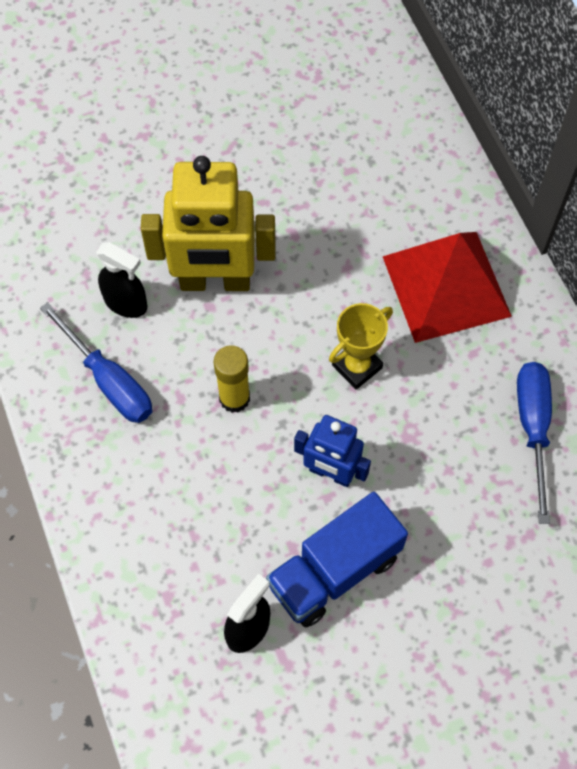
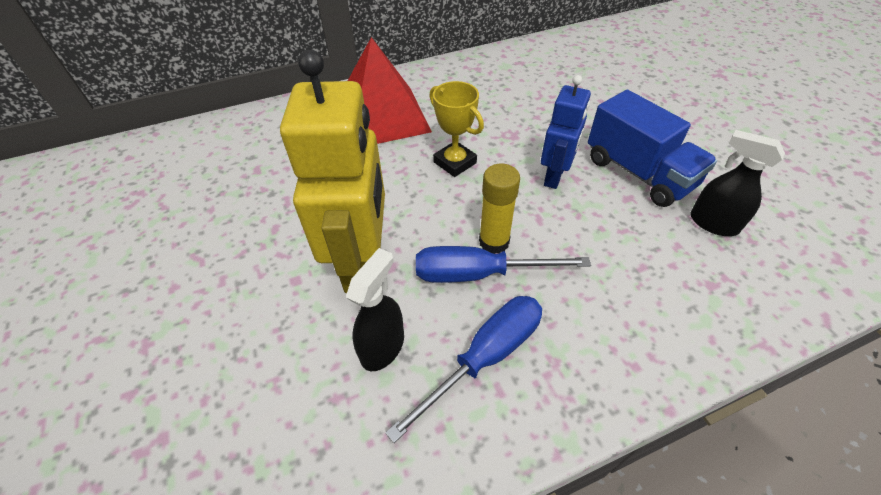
camera: 90 degrees left, 15 degrees down
(533, 428) = (497, 81): blue screwdriver -> blue screwdriver (479, 274)

